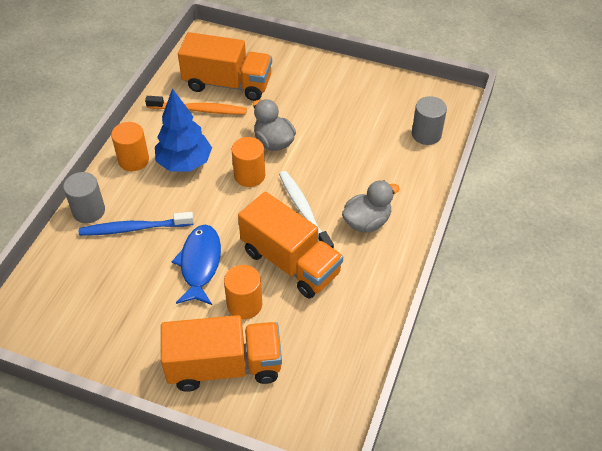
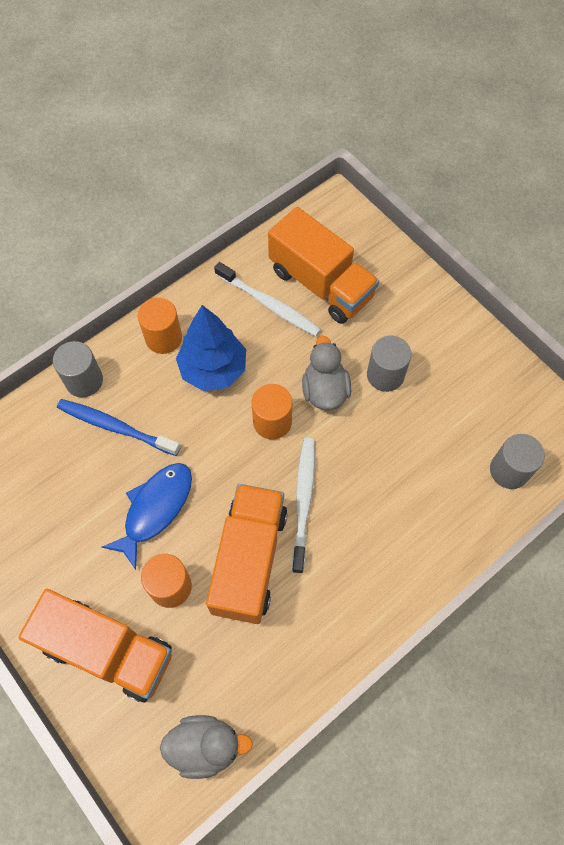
camera: 30 degrees right, 15 degrees up
(199, 110) = (269, 304): orange toothbrush -> white toothbrush
(290, 262) = (249, 560): orange truck -> orange truck turned 150 degrees counterclockwise
(309, 117) = (385, 375): none -> grey cylinder
(367, 222) = (364, 554): grey duck -> grey duck (205, 746)

